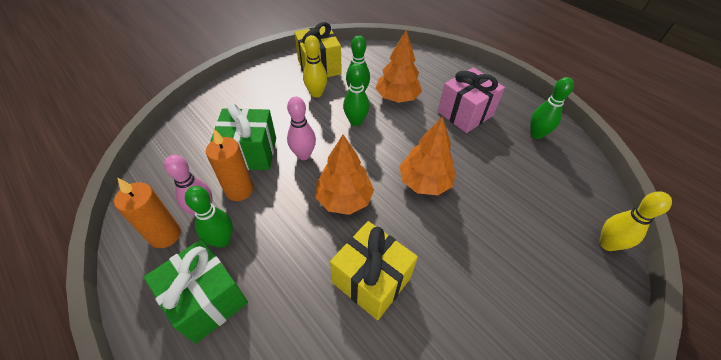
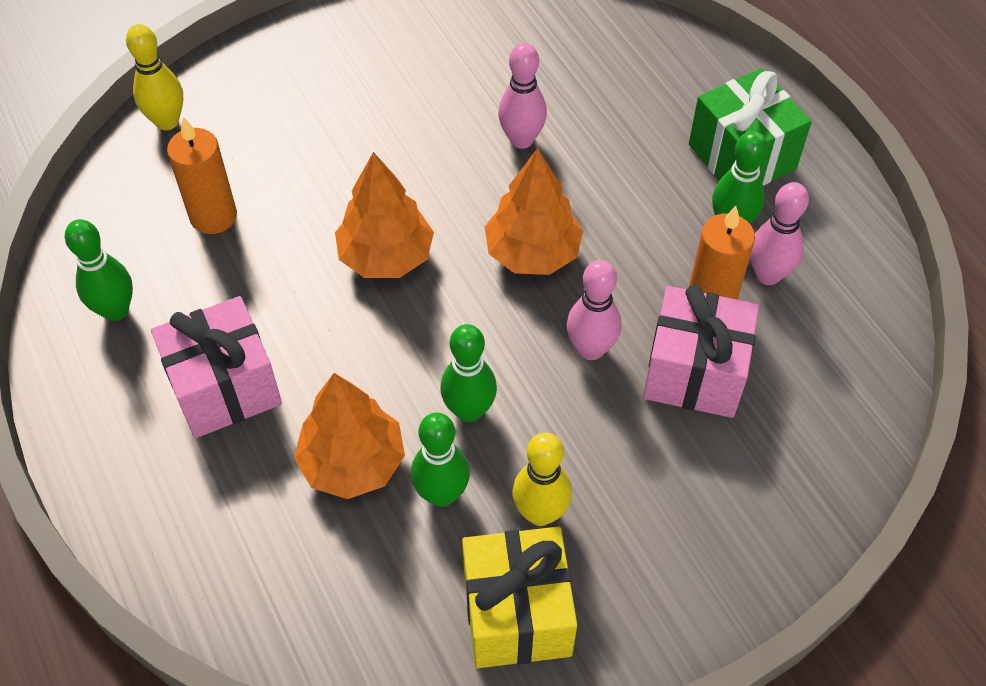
camera: 165 degrees left, 5 degrees up
(165, 235) = (820, 248): orange candle -> orange candle (213, 216)
(250, 153) = (694, 373): green gift -> pink gift
(371, 280) = (521, 140): yellow gift -> pink bowling pin

